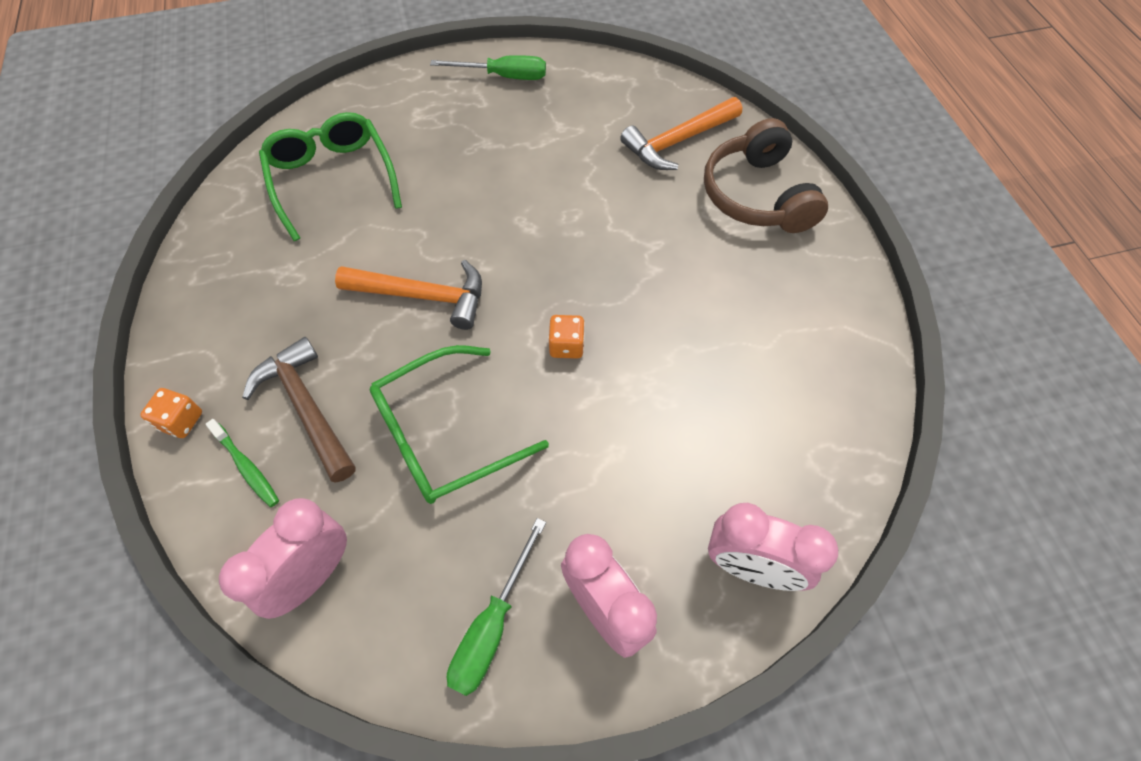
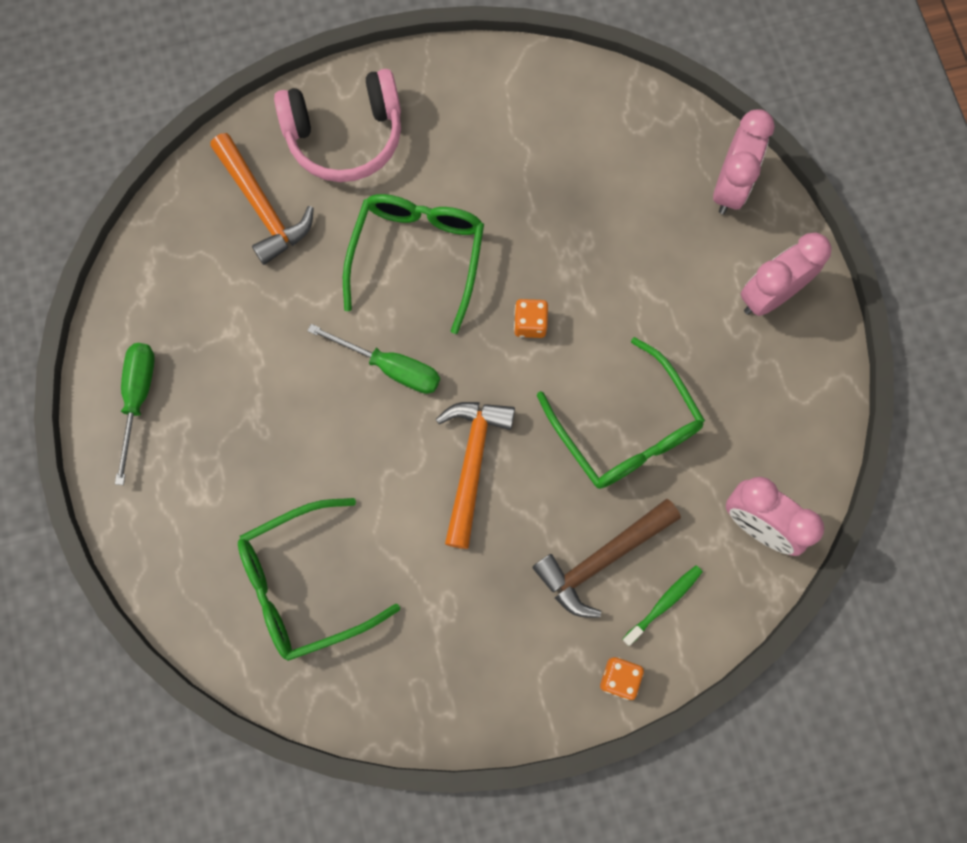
camera: 90 degrees left, 15 degrees up
(492, 626) = (787, 378): green screwdriver -> green screwdriver (390, 367)
(636, 251) = (417, 257): none -> green glasses
(757, 195) = (345, 136): brown headphones -> pink headphones

